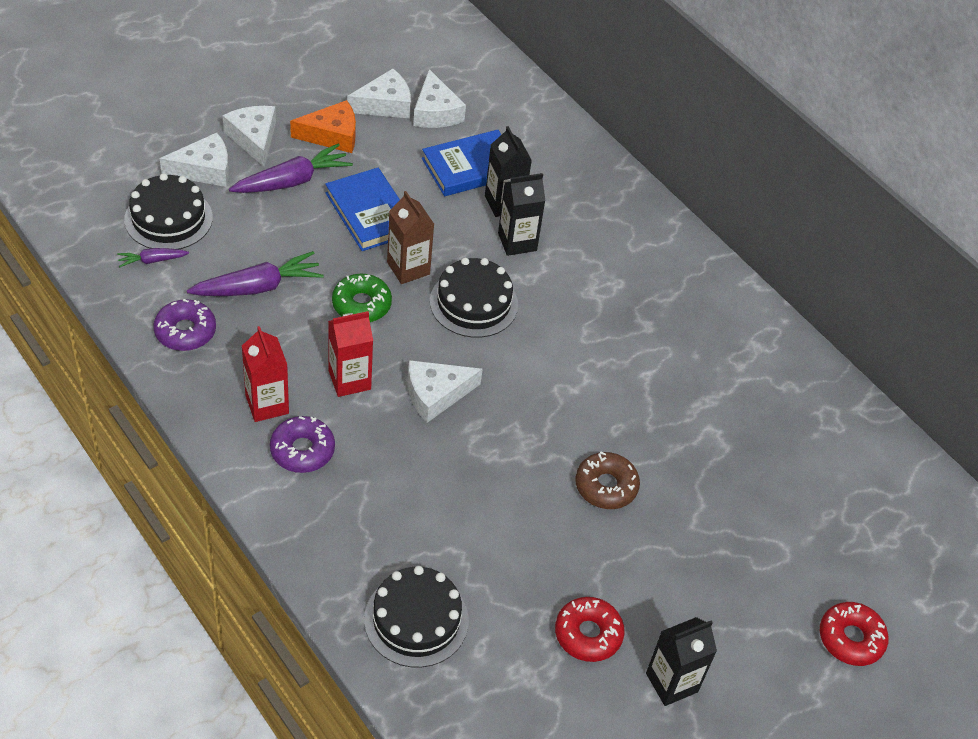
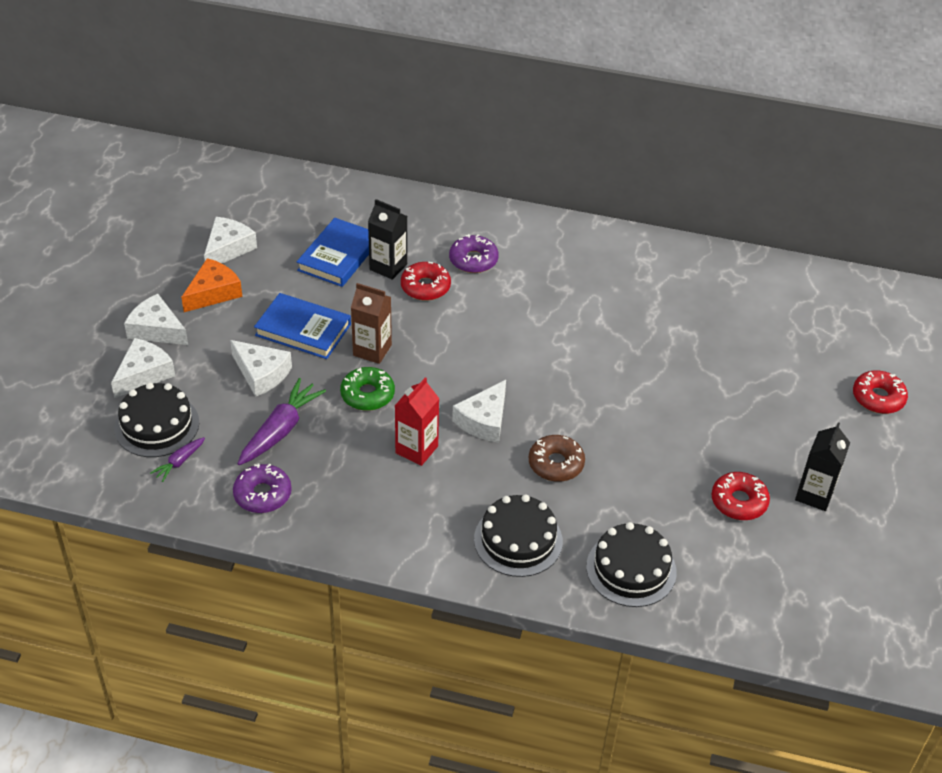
camera: 35 degrees left, 5 degrees down
(267, 404) = (379, 504): red carton -> none
(292, 181) = (221, 342): purple carrot -> none
(302, 450) = (437, 516): purple donut -> purple donut (473, 260)
(435, 112) = (271, 233): white cheese -> white cheese (261, 374)
(473, 303) = (442, 345): black cake -> black cake (518, 540)
(517, 242) = (425, 287): black carton -> red donut
(606, 486) = (651, 405): brown donut -> brown donut (556, 464)

